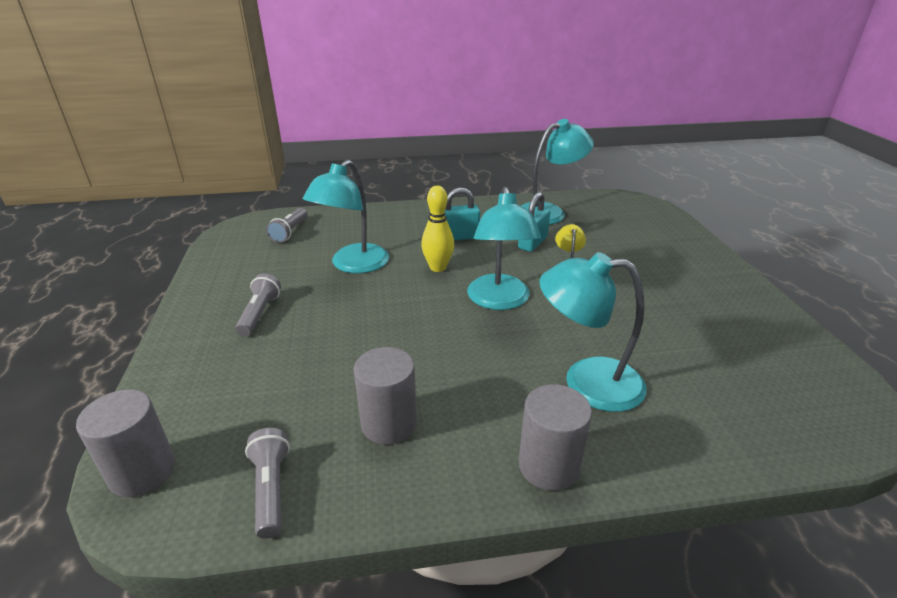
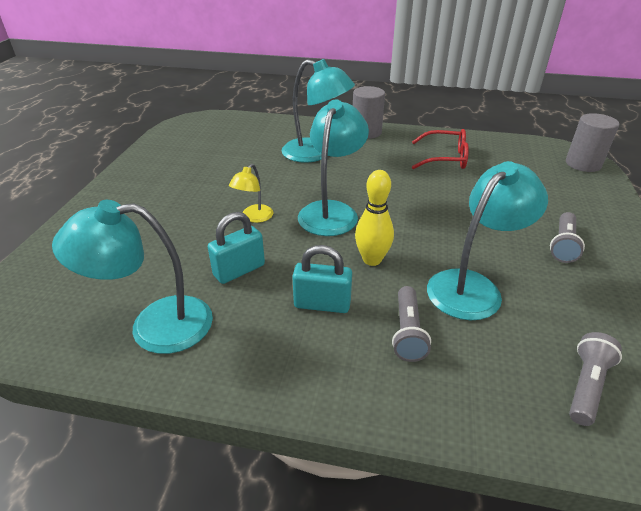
camera: 160 degrees left, 5 degrees up
(271, 489) = (507, 147): grey flashlight -> grey flashlight (407, 332)
(389, 423) = (444, 158): grey cylinder -> red glasses

